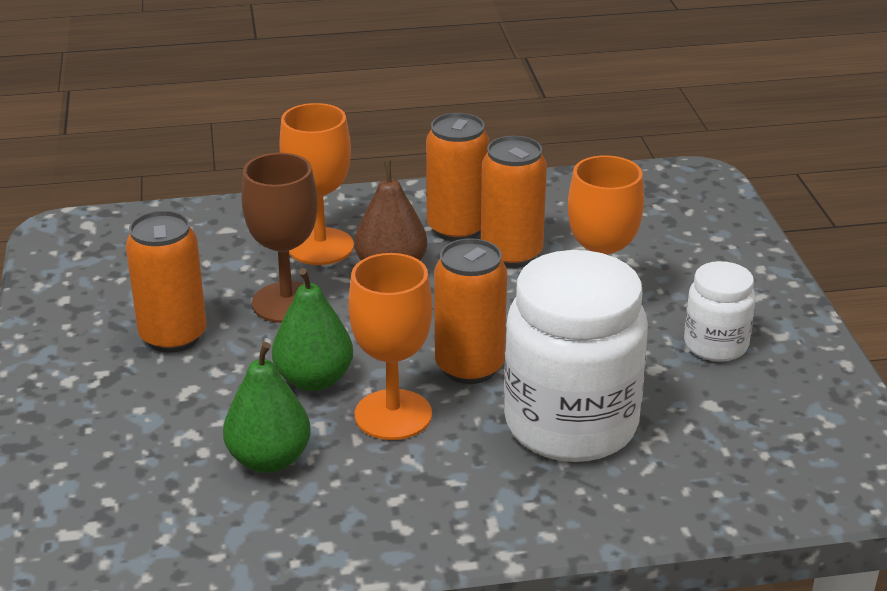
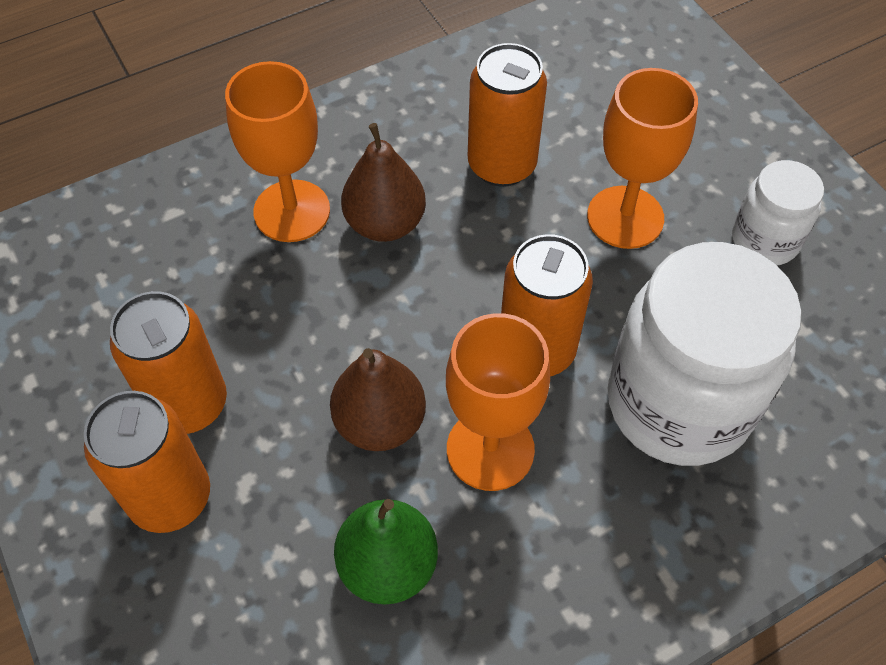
camera: 20 degrees left, 25 degrees up
(287, 302) = (294, 310): brown goblet -> none
(314, 380) = (380, 422): green pear -> brown pear
(457, 229) = (427, 142): orange can -> orange can (170, 497)

